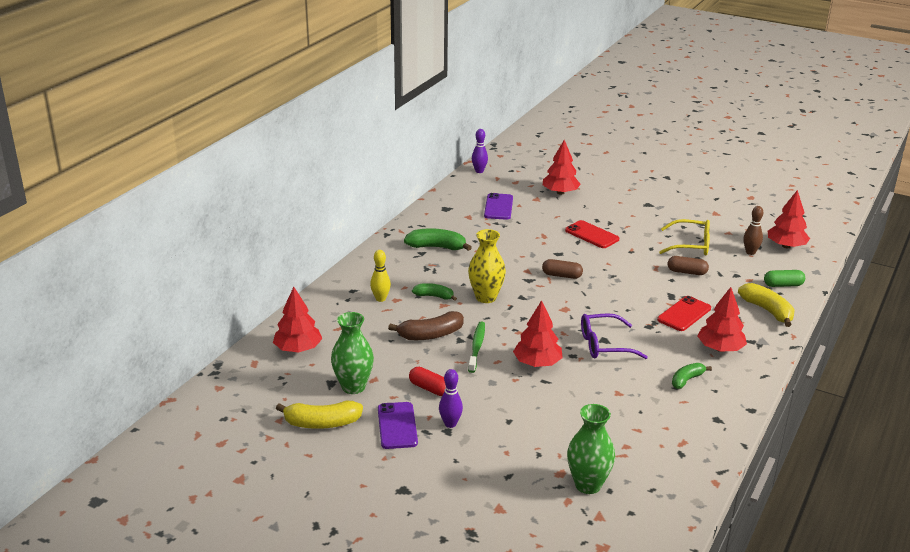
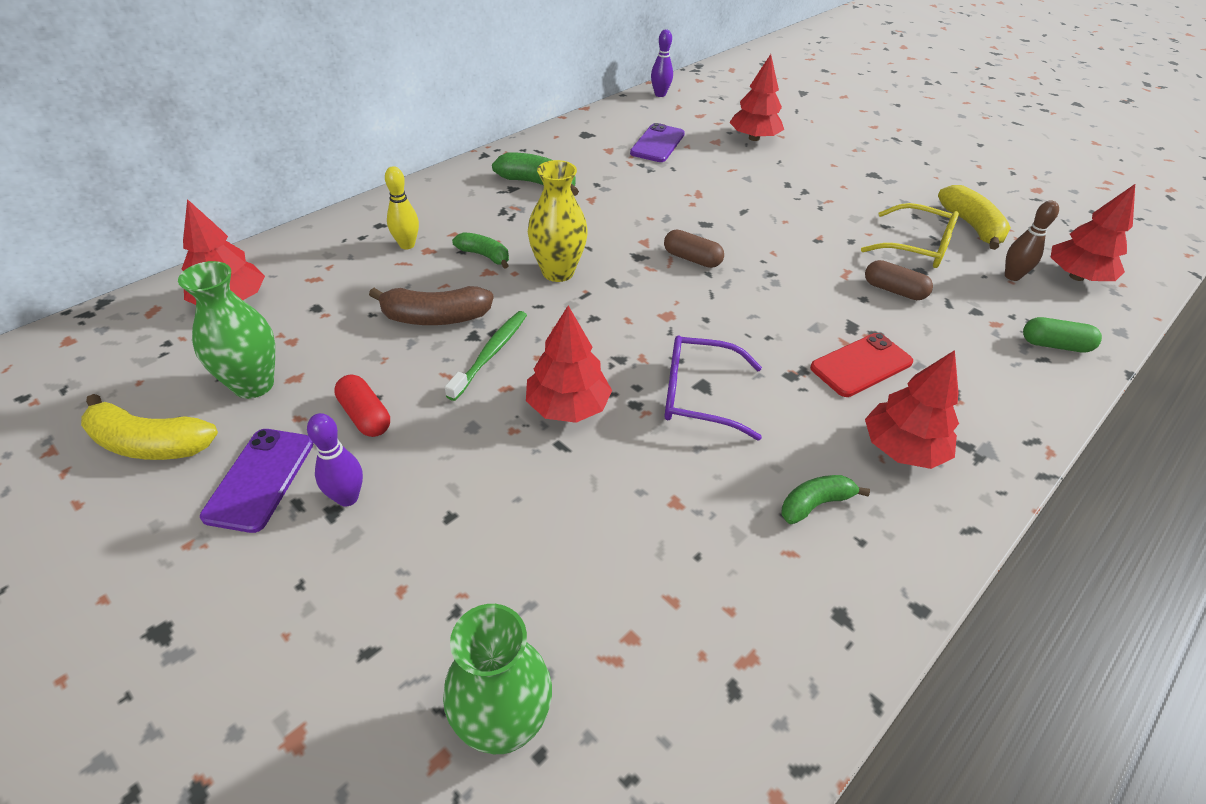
camera: 15 degrees right, 15 degrees up
(591, 235) = (769, 205): red phone -> none
(767, 311) = (1013, 389): yellow banana -> yellow banana (971, 226)

